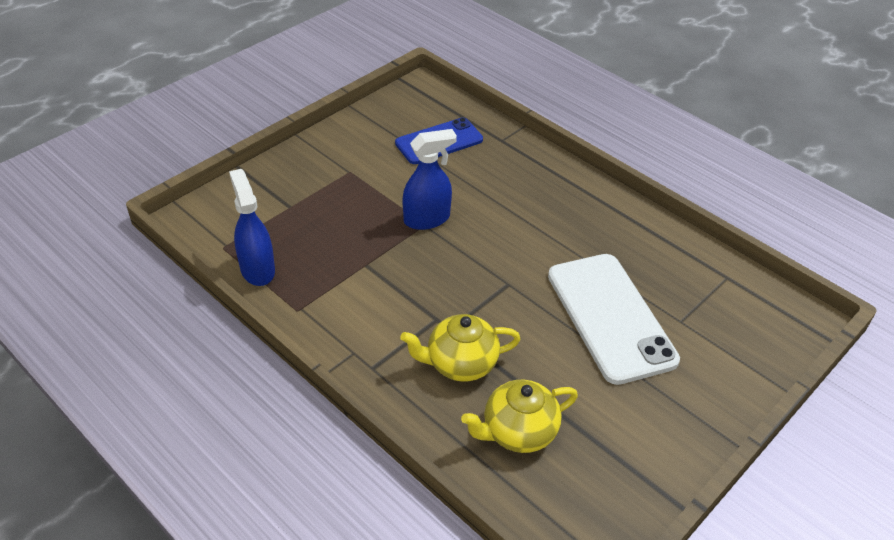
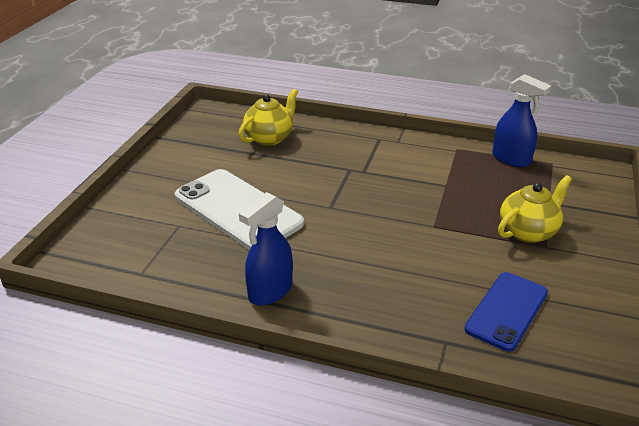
camera: 155 degrees right, 10 degrees down
(427, 219) = (436, 230): blue spray bottle -> blue spray bottle (270, 291)
(460, 364) = (327, 155): yellow teapot -> yellow teapot (528, 231)

